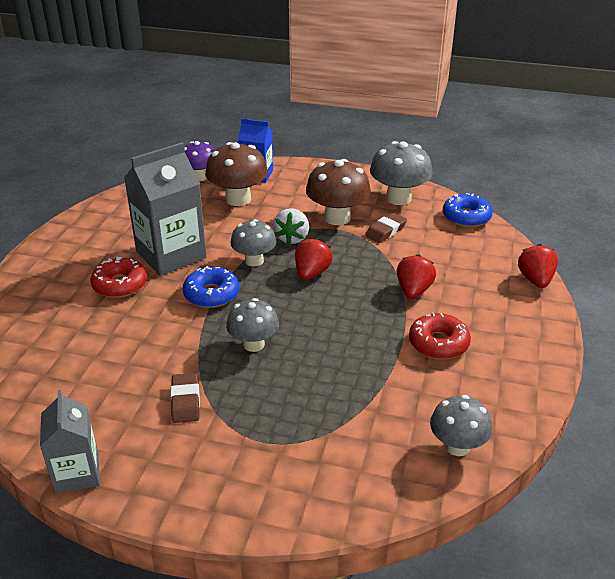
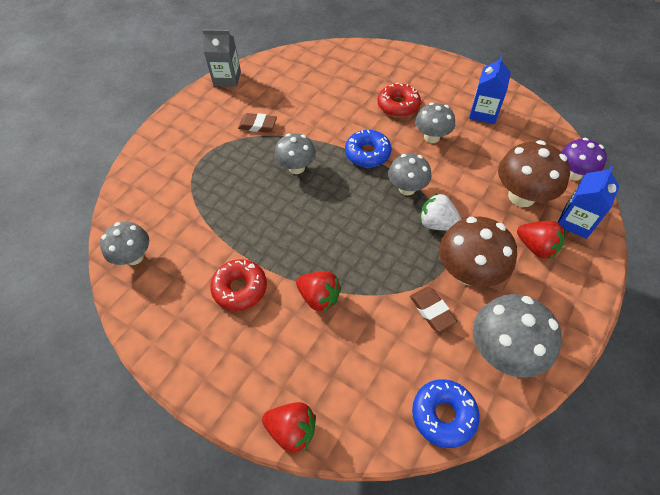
camera: 110 degrees right, 20 degrees up
(123, 227) = (483, 113): none -> blue carton
(171, 255) = (431, 137): grey carton -> grey mushroom
(311, 273) = (374, 225): red strawberry -> red strawberry (536, 247)

